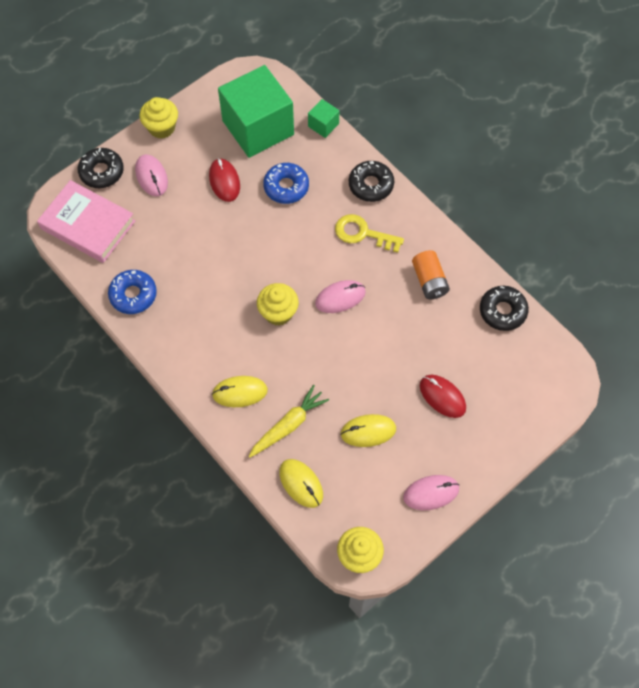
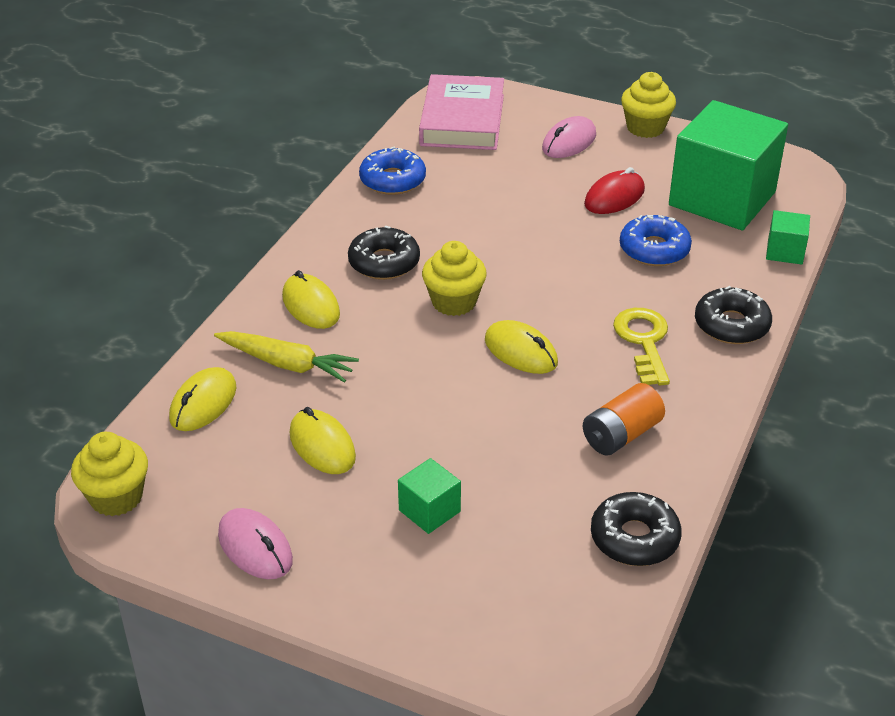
camera: 65 degrees right, 25 degrees down
(102, 172) = (542, 107): black donut -> black donut (384, 262)
(340, 298) = (520, 352): pink mouse -> yellow mouse
(442, 397) = (429, 511): red mouse -> green cube

